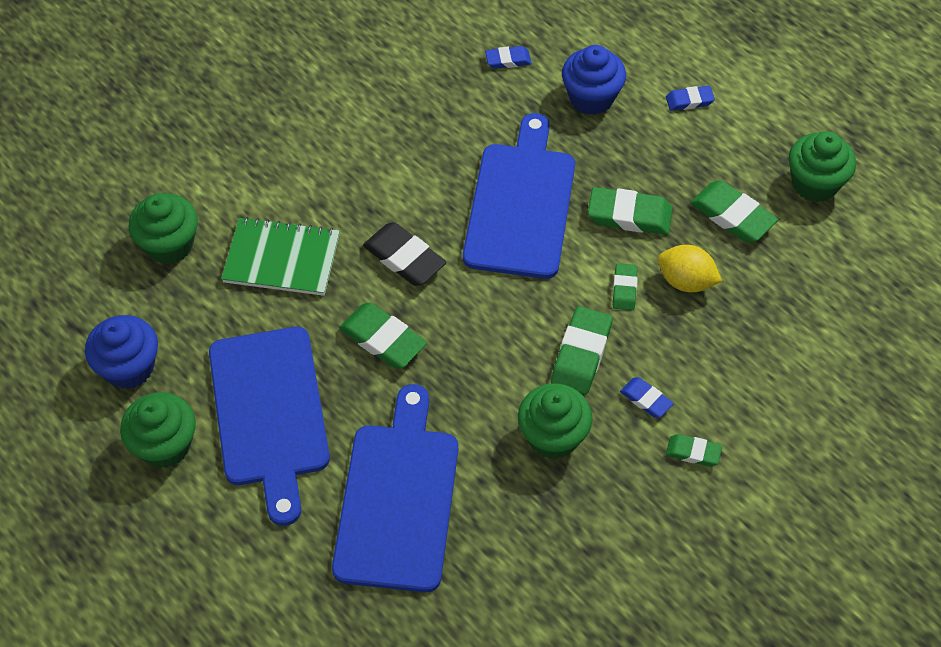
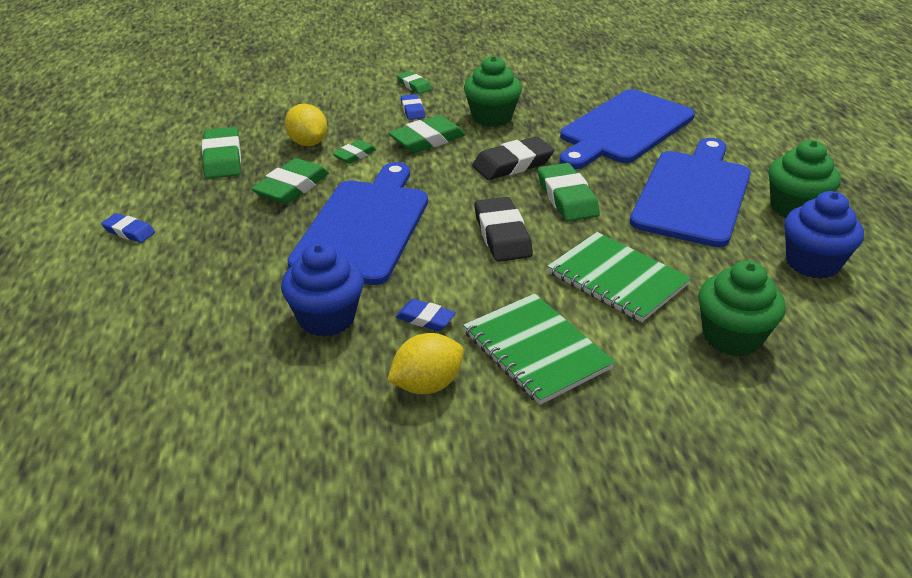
camera: 145 degrees left, 20 degrees down
(300, 160) = (536, 350): none -> green notebook
(351, 98) = (427, 385): none -> yellow lemon
(468, 363) = (513, 164): none -> black eraser
(508, 60) = (223, 340): blue eraser -> blue eraser (425, 319)
(521, 205) = (364, 227): blue cutting board -> blue cutting board turned 150 degrees clockwise
(591, 98) = (199, 271): blue cupcake -> blue cupcake (327, 318)
(629, 215) = (292, 187): green eraser -> green eraser turned 75 degrees clockwise
(814, 183) = (140, 150): green cupcake -> none

